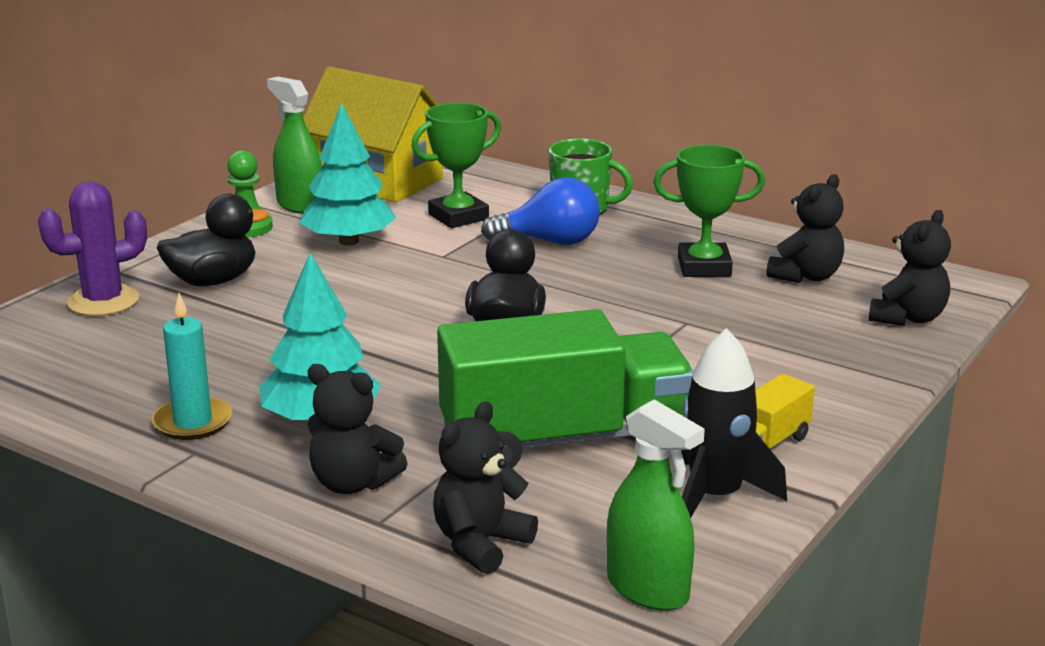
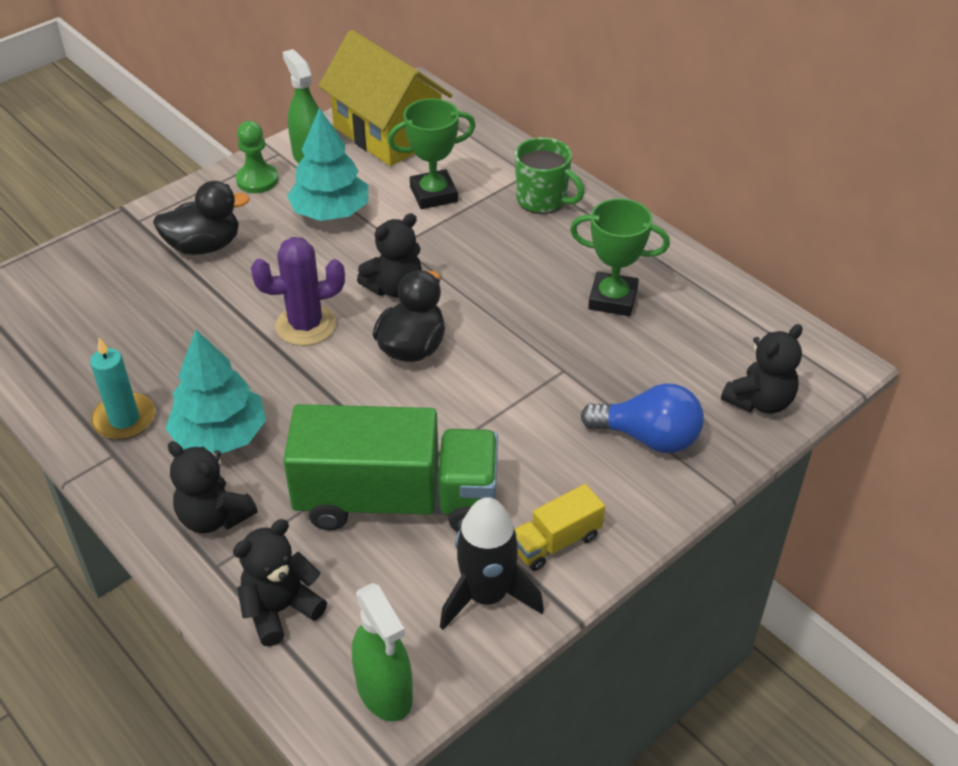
camera: 15 degrees right, 20 degrees up
(103, 301) = (112, 257): purple cactus -> purple cactus (306, 325)
(550, 242) = (496, 241): blue light bulb -> blue light bulb (648, 438)
(806, 276) = (696, 328): black teddy bear -> black teddy bear (395, 288)

